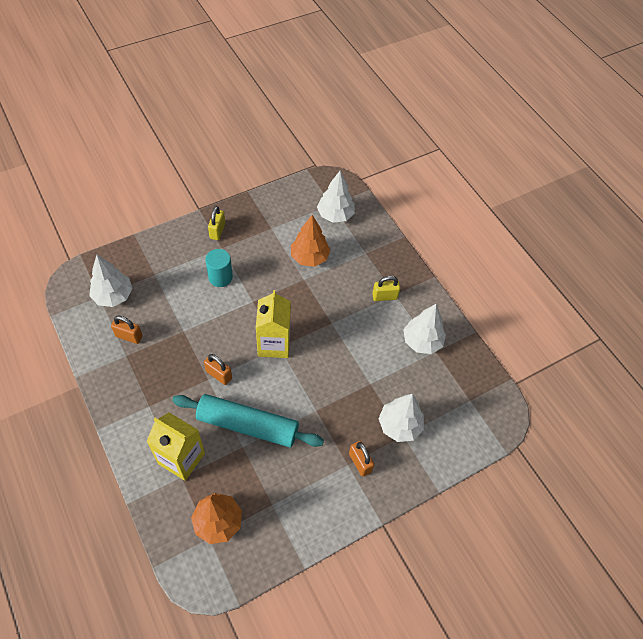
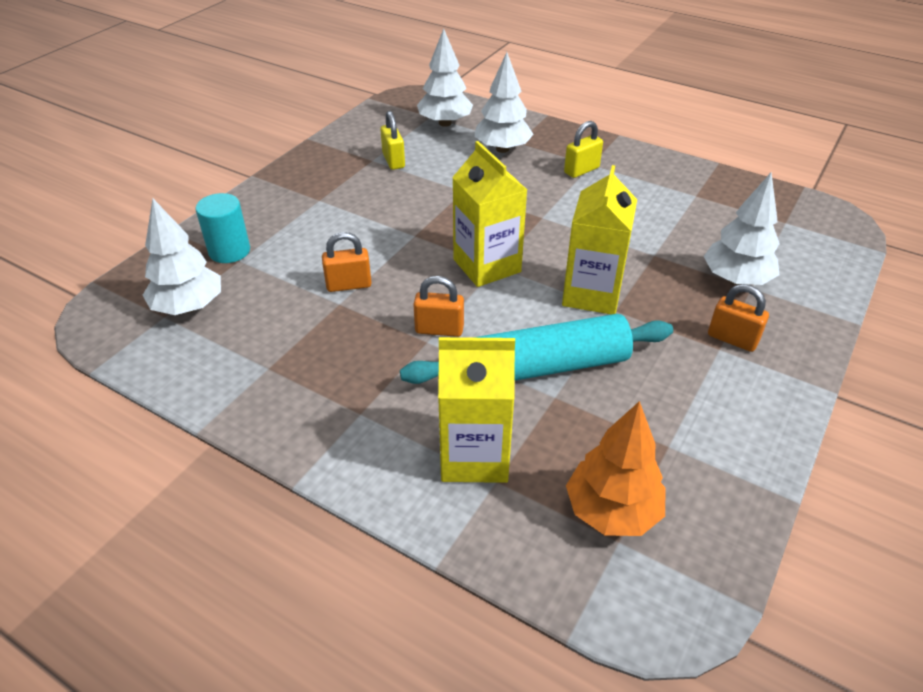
camera: 25 degrees left, 15 degrees down
(129, 336) = (254, 343): orange padlock -> orange padlock (349, 285)
(217, 231) = (298, 186): yellow padlock -> yellow padlock (393, 160)
(220, 277) = (344, 228): turquoise cylinder -> turquoise cylinder (229, 251)
(309, 257) = (450, 168): orange tree -> none
(313, 393) = (592, 294): none -> yellow carton
(422, 341) = (670, 192): white tree -> white tree (502, 149)

